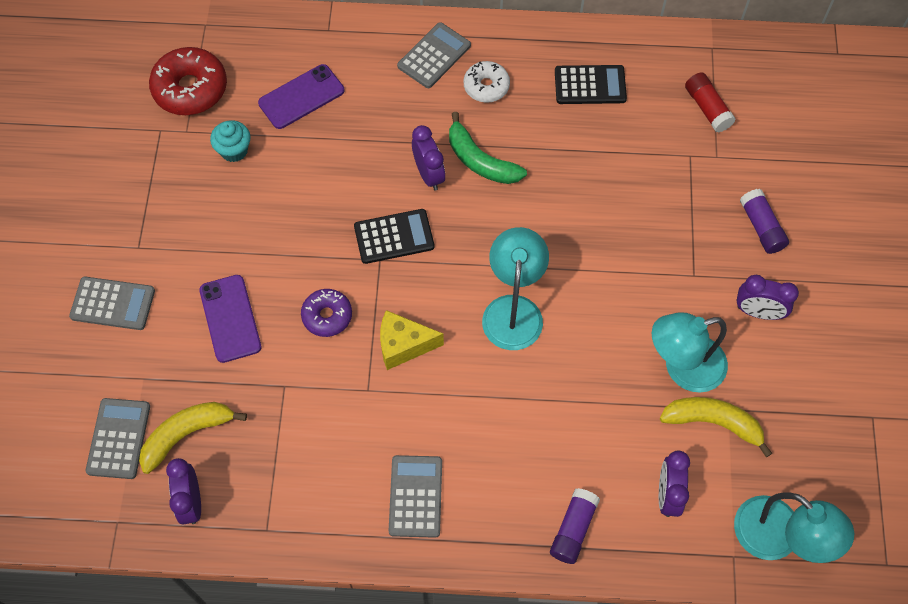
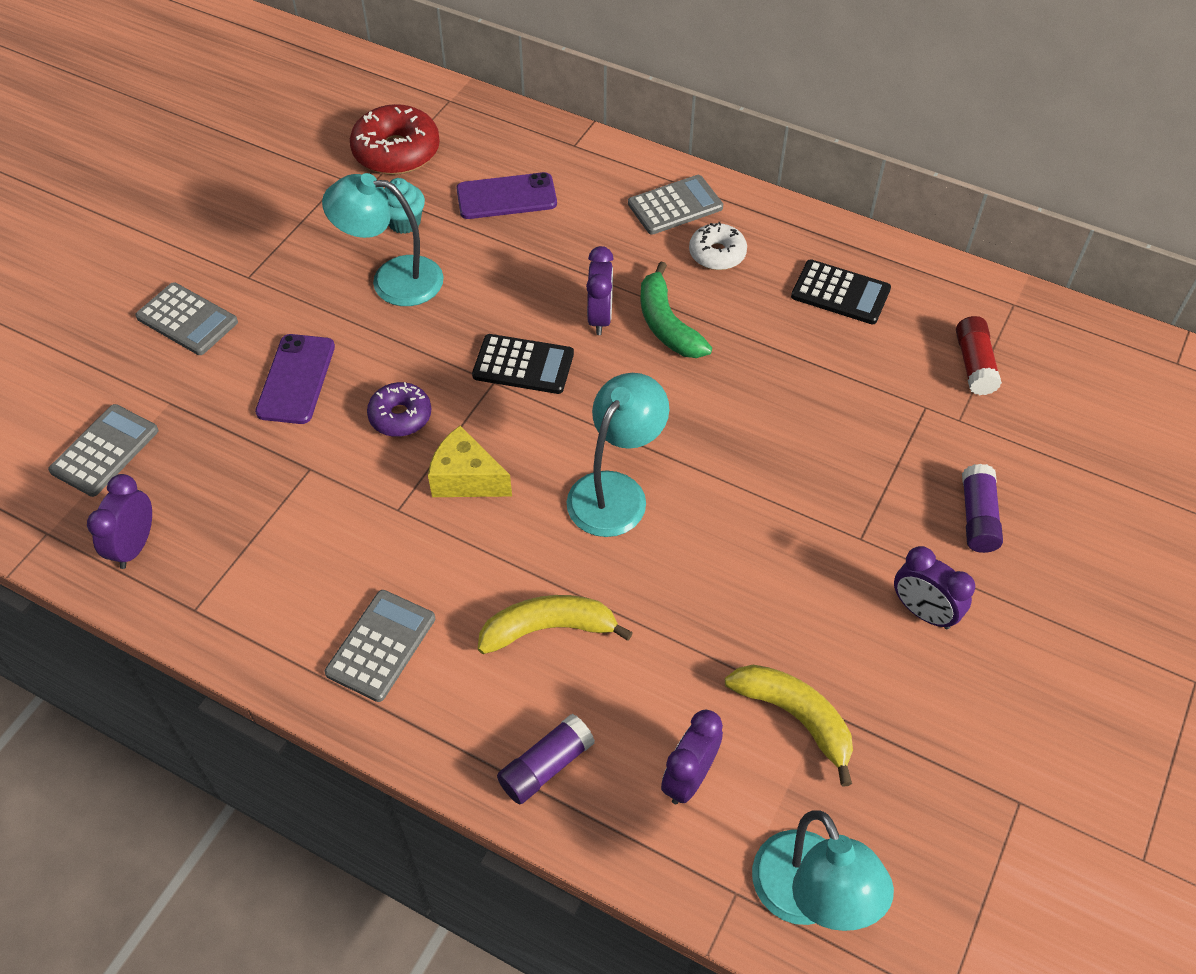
camera: 25 degrees right, 10 degrees down
(187, 434) = (176, 475): yellow banana -> yellow banana (549, 629)
(682, 368) = (789, 637): turquoise lamp -> turquoise lamp (392, 279)

